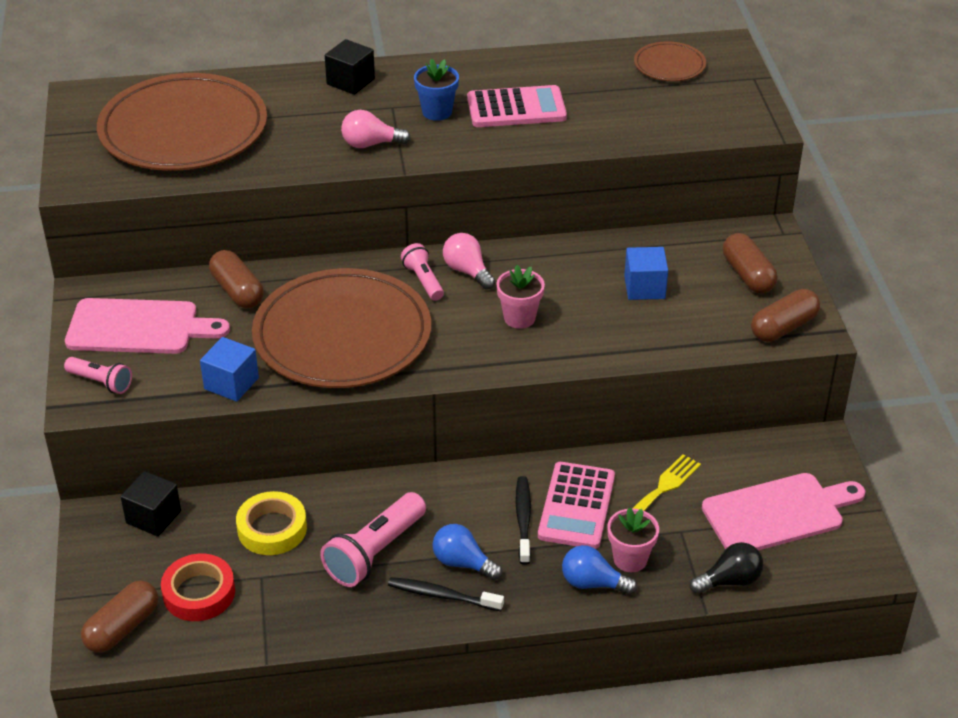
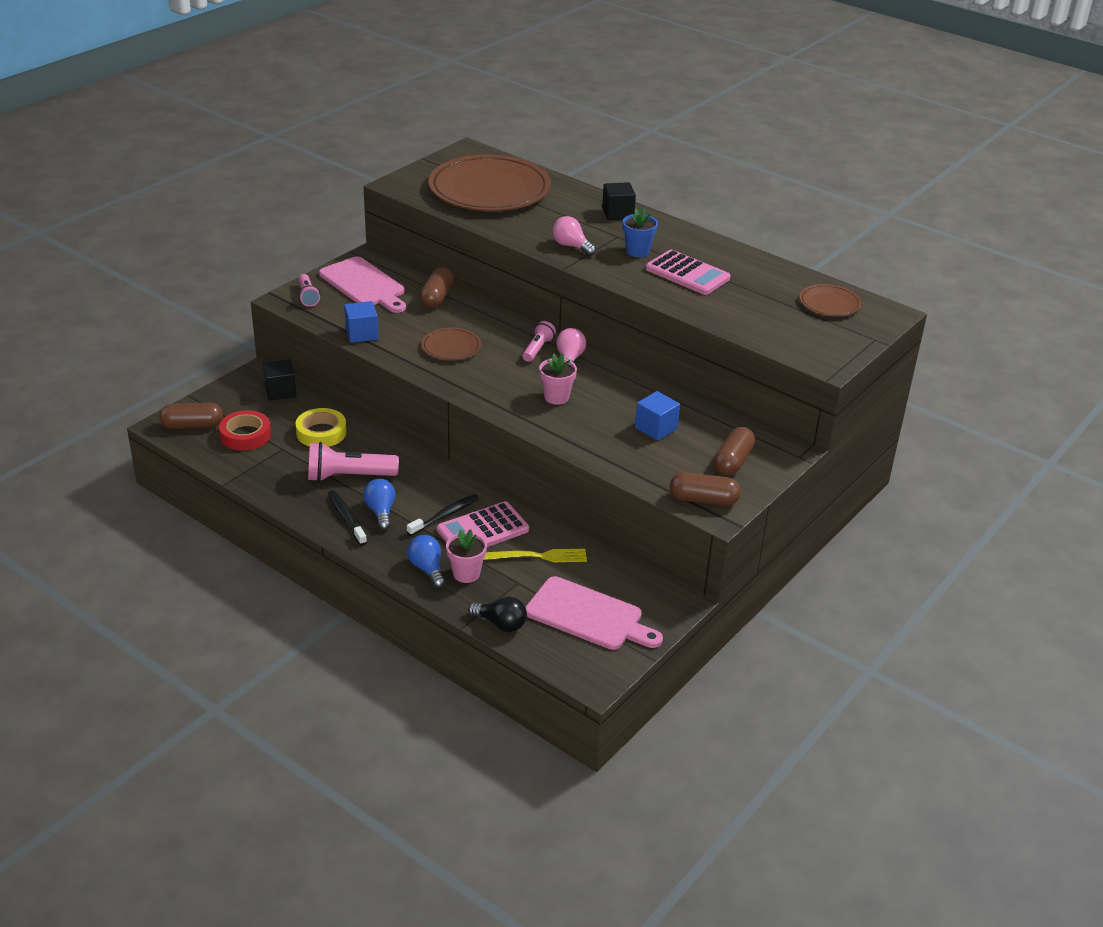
camera: 45 degrees right, 5 degrees down
(342, 335) = (451, 347): brown plate -> brown plate, size x0.45

